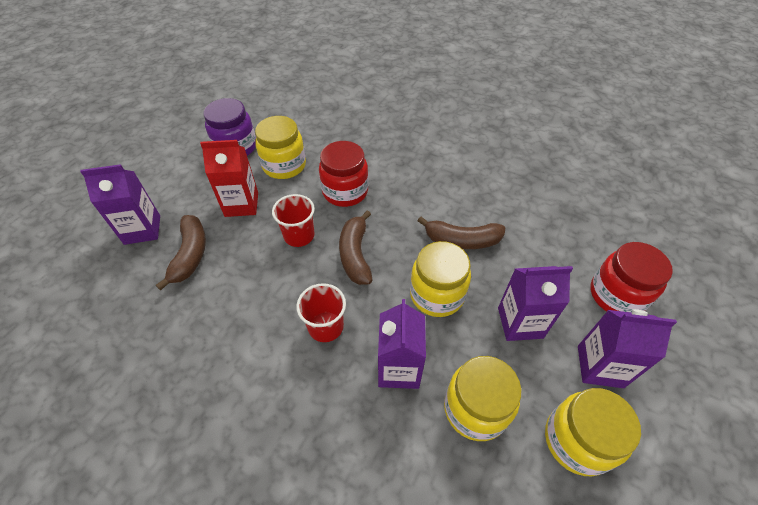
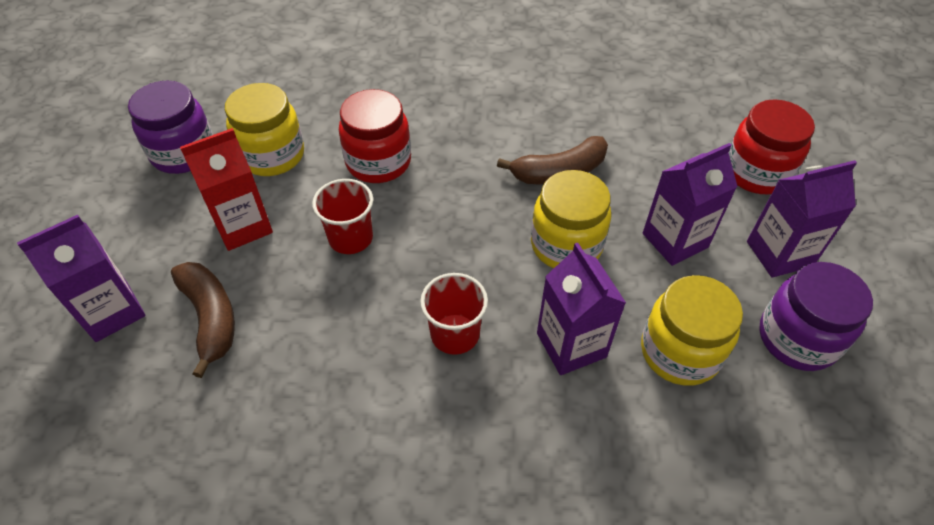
camera: 25 degrees left, 0 degrees up
(355, 254) = (440, 235): brown banana -> none
(577, 440) = (797, 338): yellow jar -> purple jar

